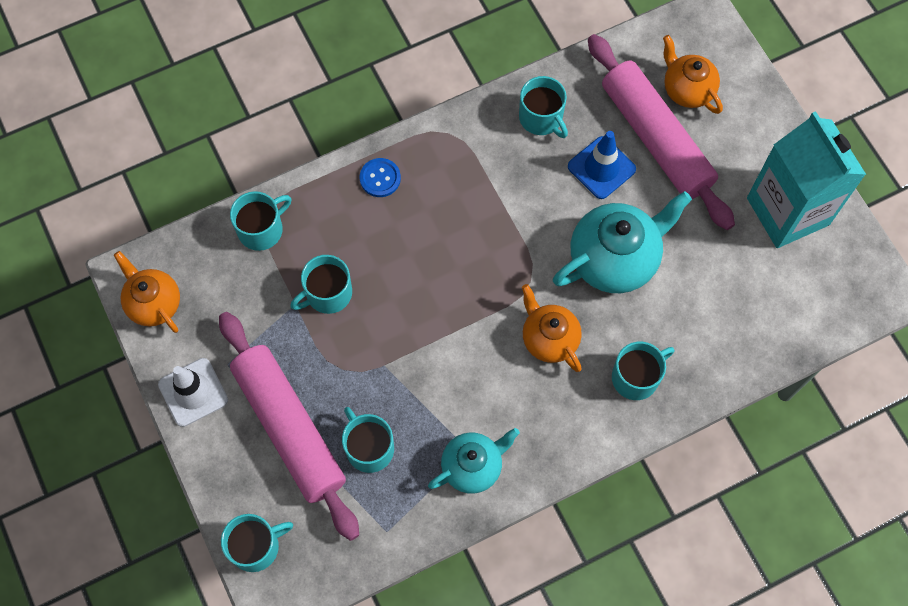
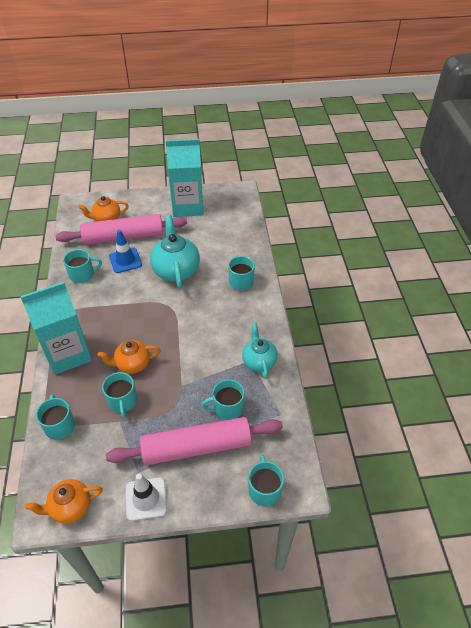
camera: 70 degrees left, 20 degrees down
(380, 178) = (68, 354): blue button -> turquoise carton
(549, 339) = (204, 308): orange teapot -> orange teapot (132, 364)

